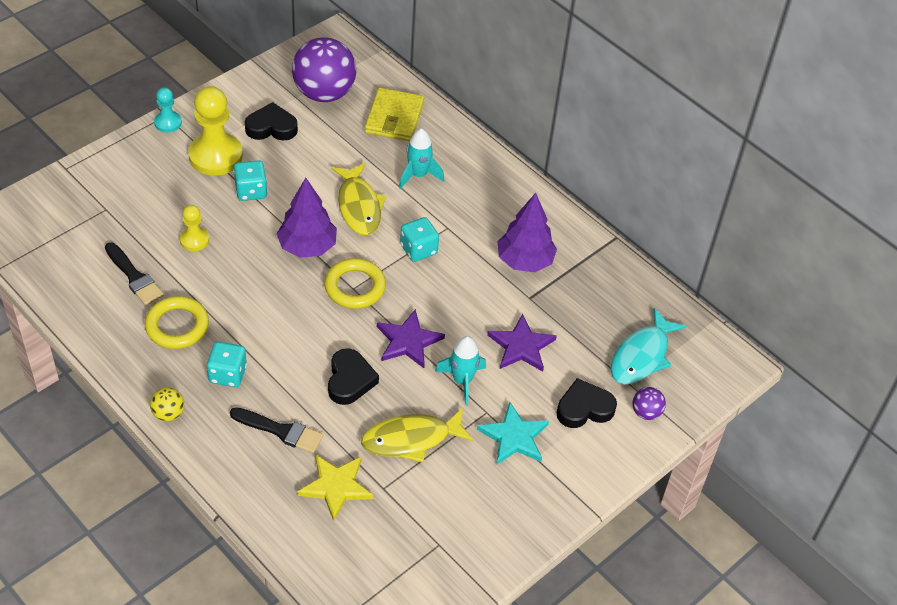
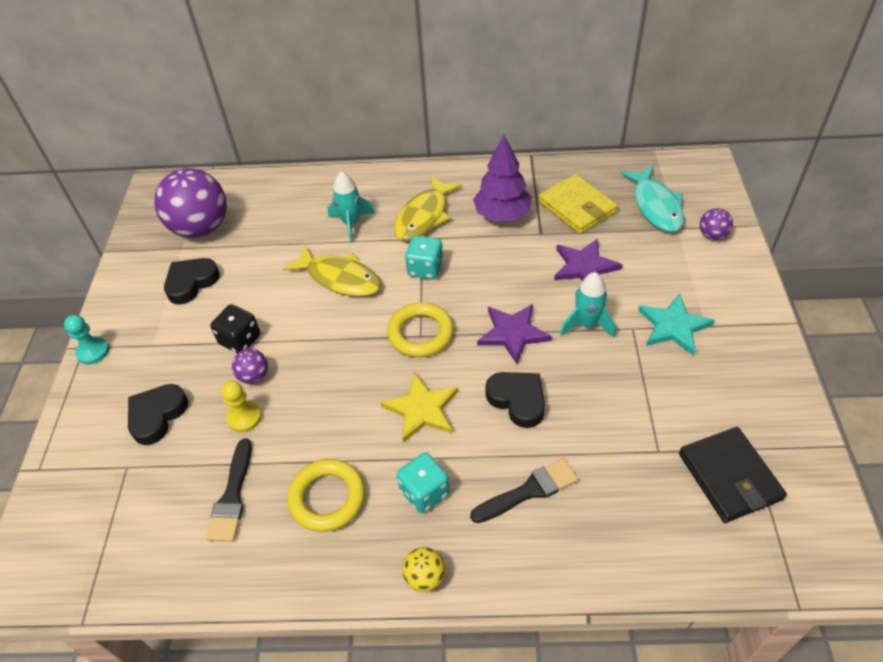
camera: 40 degrees left, 0 degrees up
(134, 277) = (232, 496): black brush -> black brush turned 90 degrees clockwise
(215, 156) = (172, 340): yellow pawn -> none
(230, 221) = (254, 376): none -> purple ball
(251, 191) = (240, 340): turquoise dice -> black dice
(307, 247) = (343, 339): purple tree -> none
(336, 486) = (629, 487): yellow star -> yellow star (422, 409)
(394, 117) = (278, 202): yellow wallet -> yellow wallet (577, 207)
(400, 541) = (729, 476): none -> black wallet
(411, 439) = (620, 396): yellow fish -> yellow fish (424, 216)
(584, 408) = (679, 267): black heart -> black heart (157, 416)

